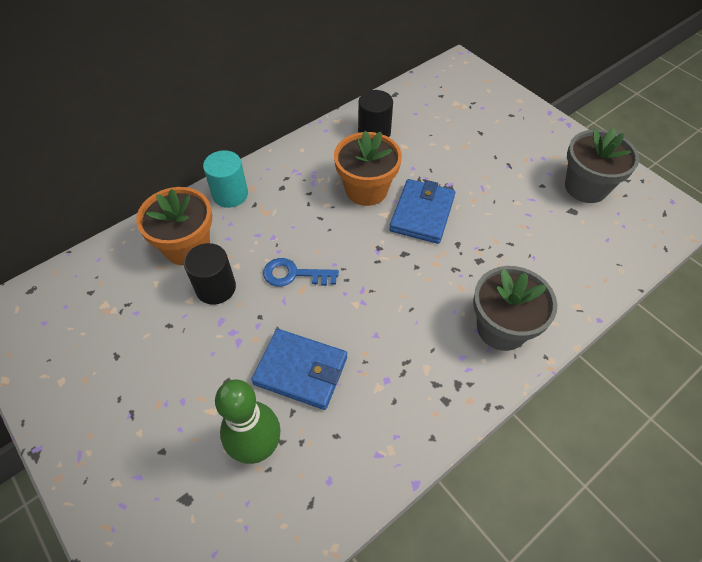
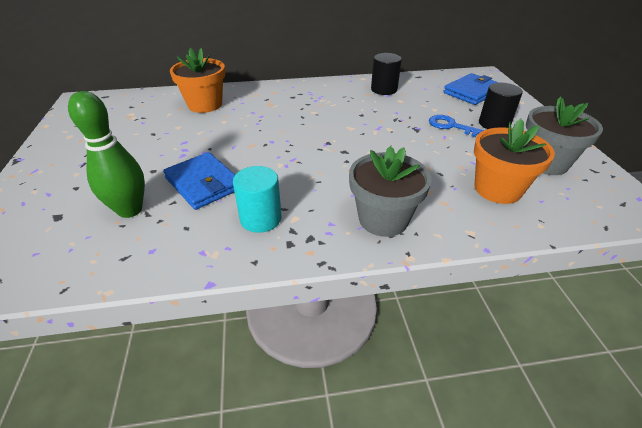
camera: 30 degrees right, 15 degrees down
(216, 288) = (199, 127): black cylinder -> black cylinder (494, 124)
(230, 194) = (257, 91): turquoise cylinder -> turquoise cylinder (260, 218)
(294, 274) = (254, 136): blue key -> blue key (452, 126)
(366, 189) = (349, 113): orange flower pot -> orange flower pot (497, 189)
(422, 214) = (379, 136): blue wallet -> blue wallet (472, 92)

